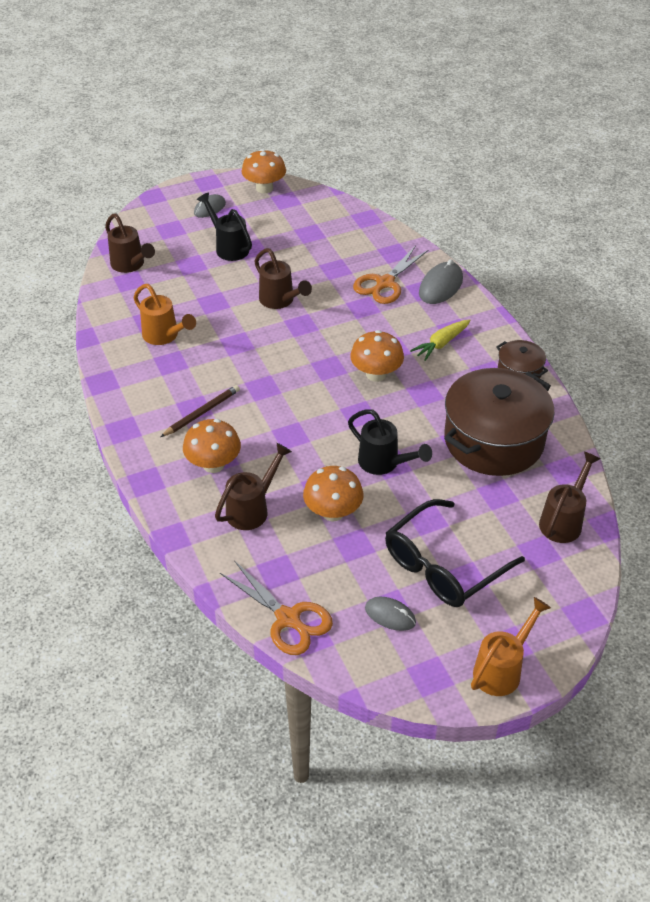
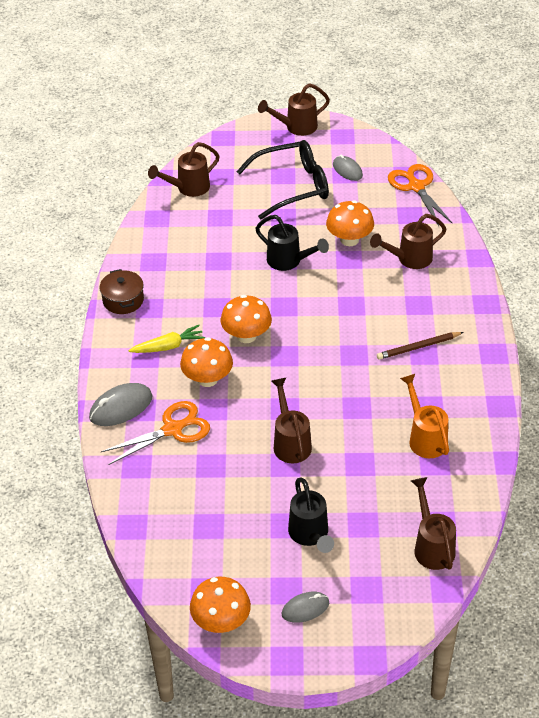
camera: 155 degrees left, 0 degrees up
(213, 464) = (426, 300): orange mushroom -> orange mushroom (207, 379)
(384, 463) = (289, 261): black watering can -> black watering can turned 150 degrees clockwise
(493, 440) = (191, 253): brown pot -> none
(502, 669) = (296, 127): orange watering can -> brown watering can

